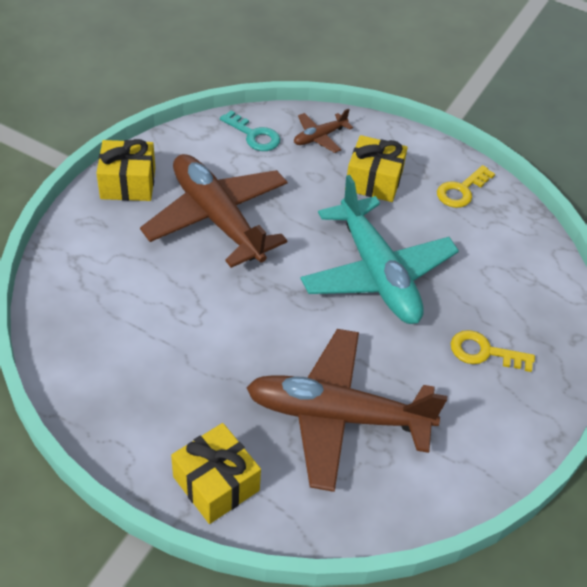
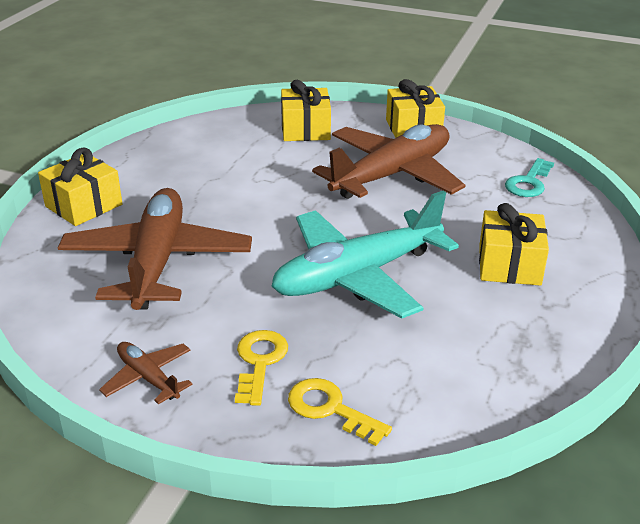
camera: 85 degrees right, 15 degrees down
(99, 267) = (305, 129): none -> yellow gift
(319, 137) = (558, 222): brown plane -> brown plane (148, 378)
(461, 190) = (539, 337): yellow key -> yellow key (330, 409)

